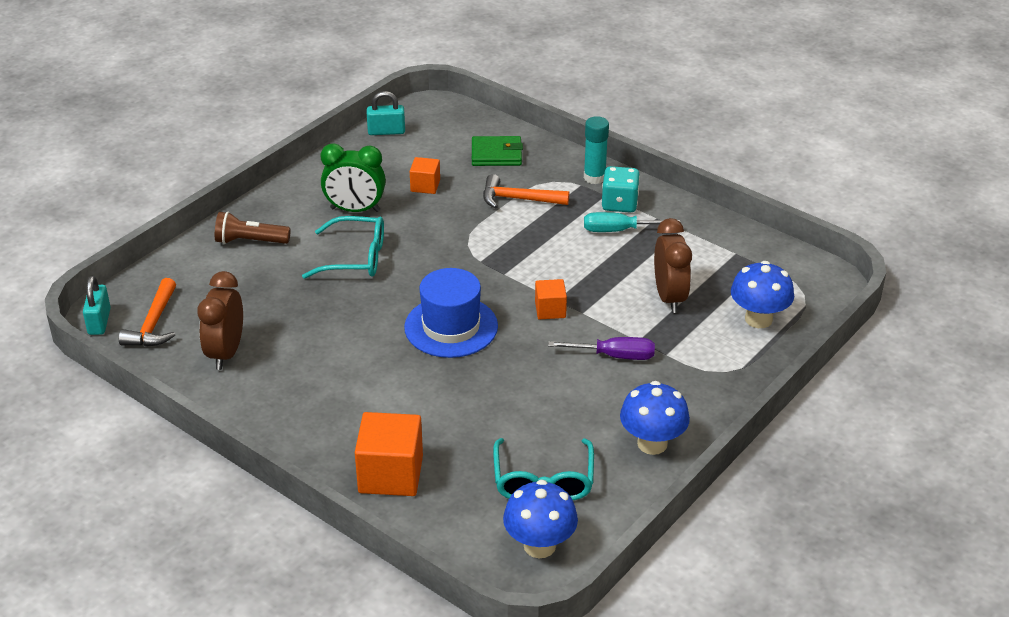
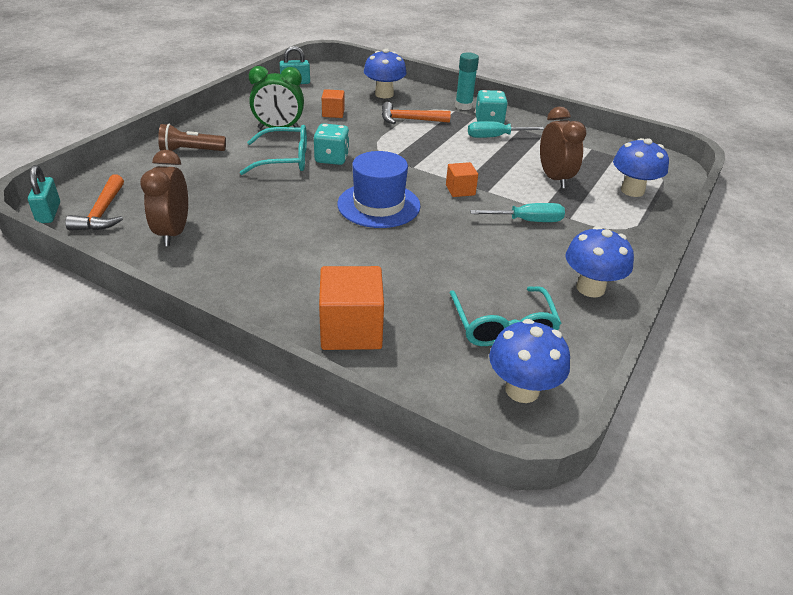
camera: 10 degrees left, 0 degrees up
(410, 258) = (332, 158): none -> turquoise dice
(496, 154) = (384, 94): green wallet -> blue mushroom
(614, 356) = (527, 221): purple screwdriver -> turquoise screwdriver

